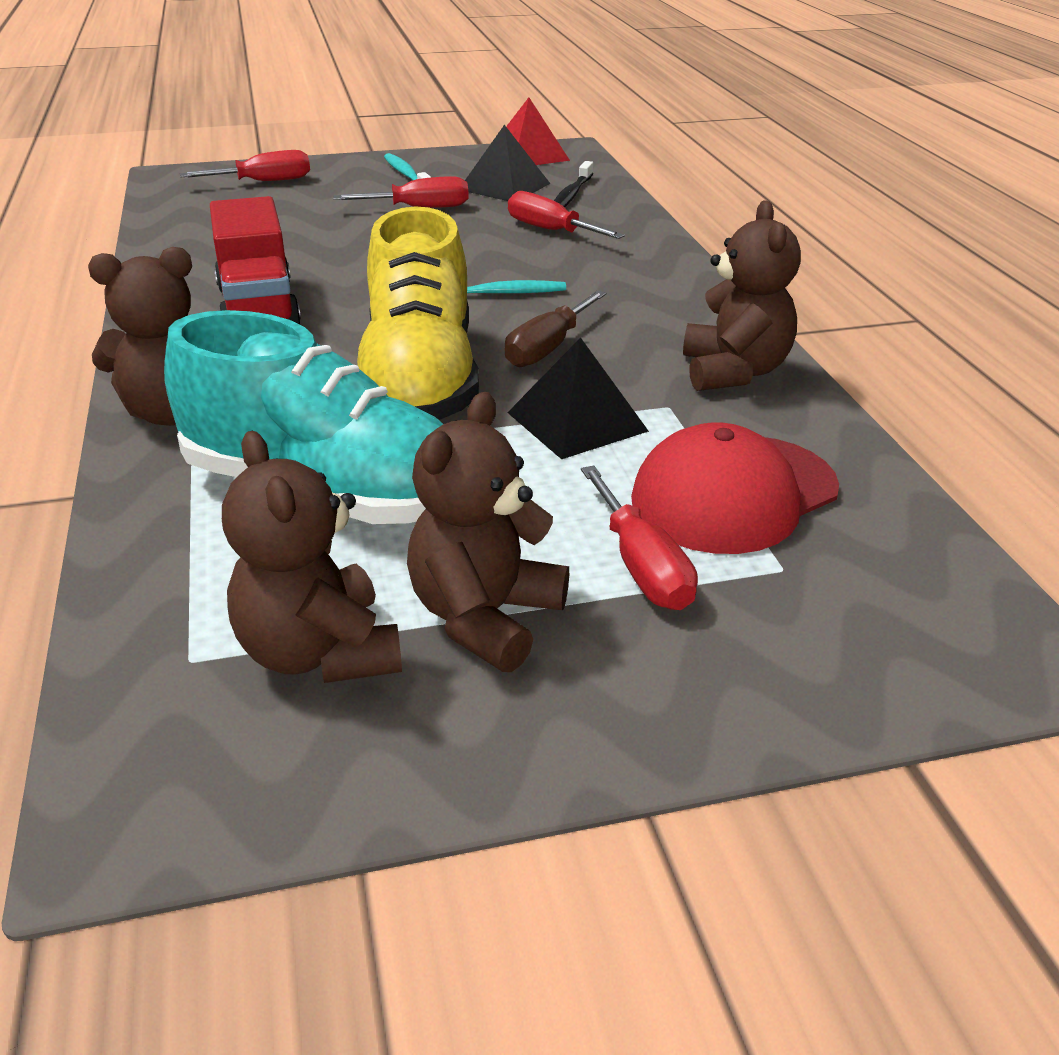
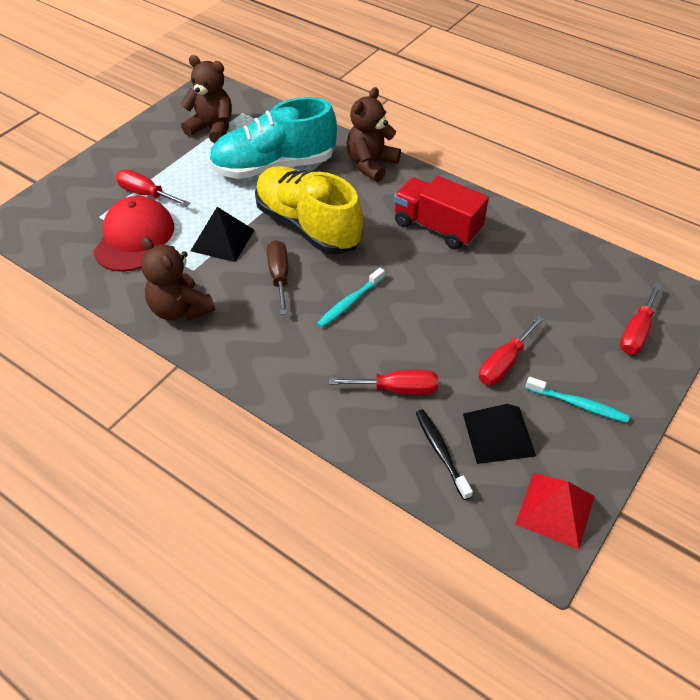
camera: 140 degrees right, 15 degrees up
(485, 617) = (178, 157): brown teddy bear -> none

